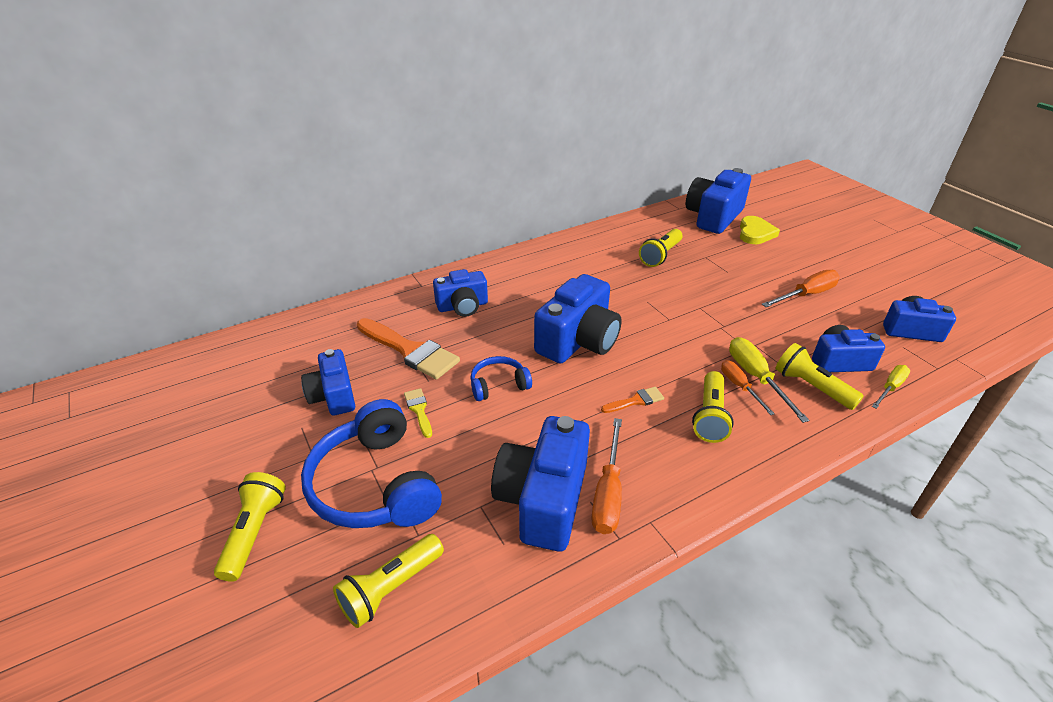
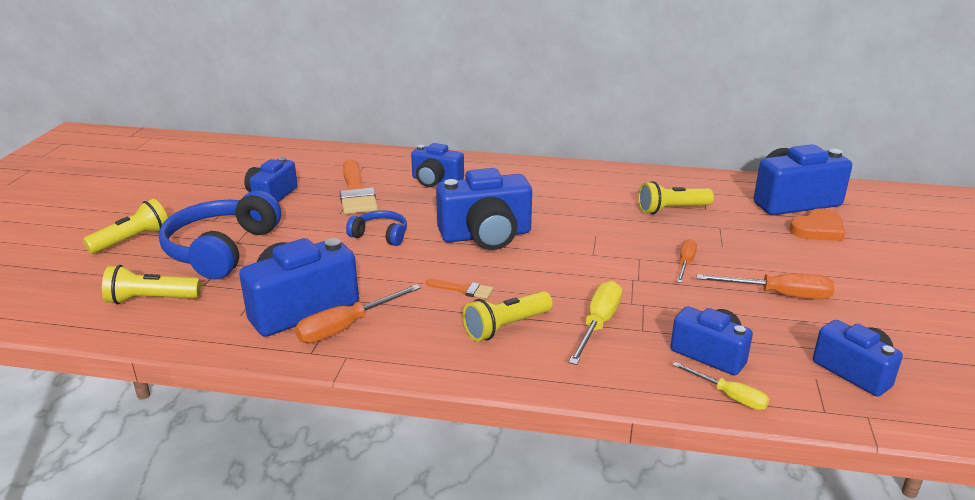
camera: 40 degrees right, 10 degrees down
(419, 410) = (307, 225): yellow brush -> none
(739, 387) = (570, 323): orange screwdriver -> orange screwdriver (685, 263)
(755, 233) = (818, 229): yellow heart -> orange heart
(811, 387) = (641, 355): yellow flashlight -> none
(890, 388) = (729, 396): yellow screwdriver -> yellow screwdriver turned 45 degrees clockwise

